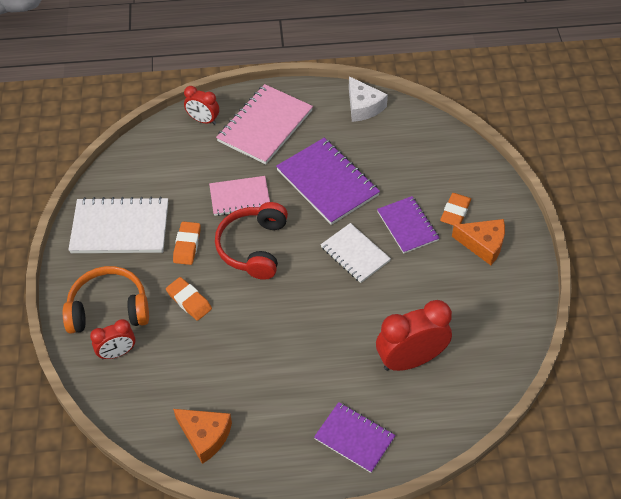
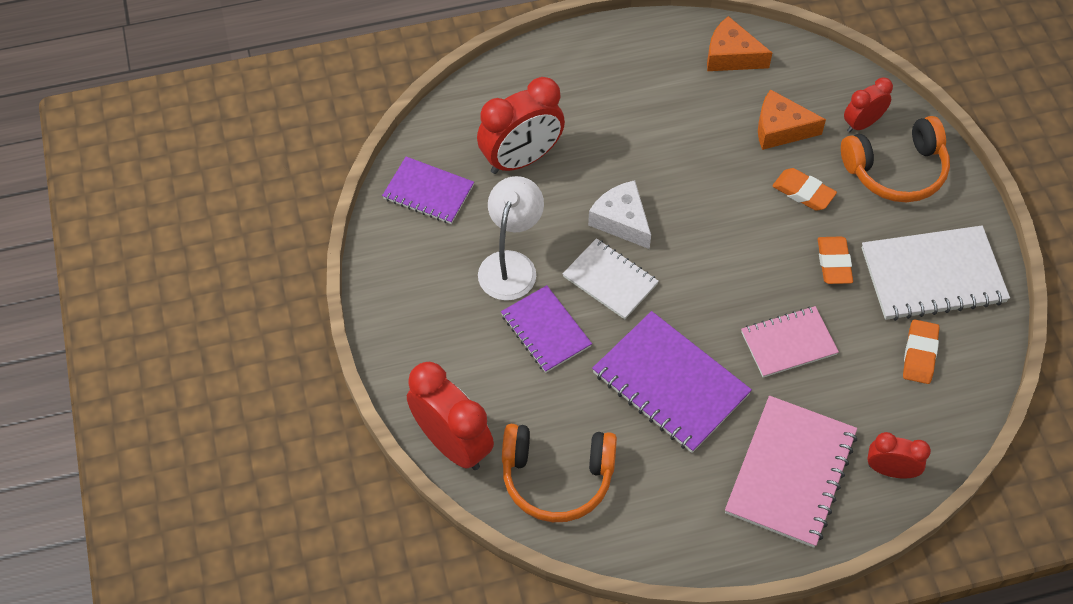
camera: 170 degrees right, 5 degrees up
(253, 247) = (746, 272): red headphones -> none
(354, 438) = (572, 73): purple notebook -> purple notebook (428, 192)
(363, 106) = (644, 534): white cheese -> white cheese (621, 221)
(412, 140) = (557, 478): none -> orange headphones
(428, 275) = (511, 265): none -> white lamp
(455, 212) = (481, 361): orange eraser -> orange eraser (919, 354)
(478, 166) = (452, 444): none -> red clock
(483, 244) = (440, 317): orange cheese -> orange cheese (780, 129)

